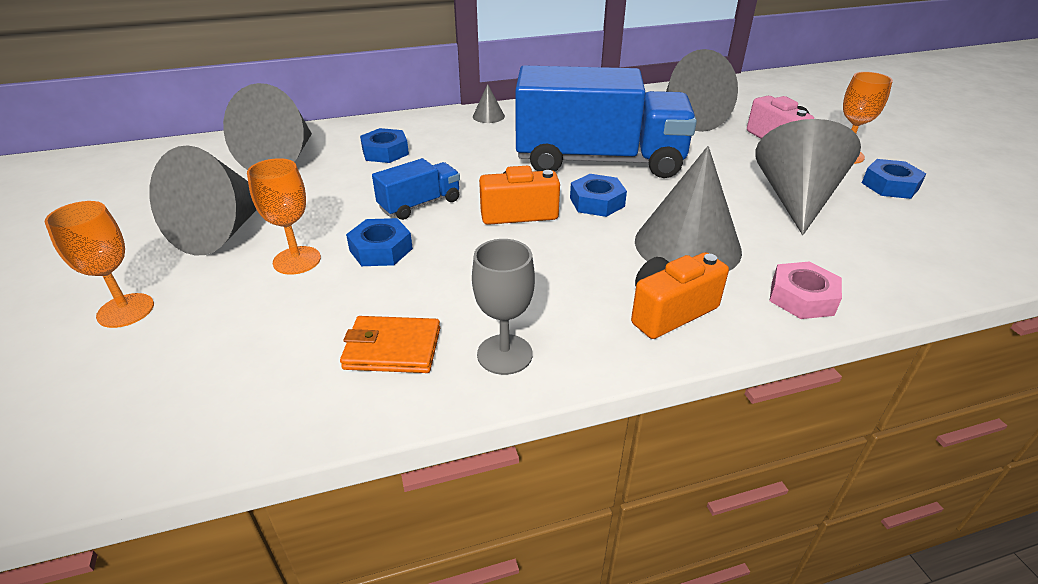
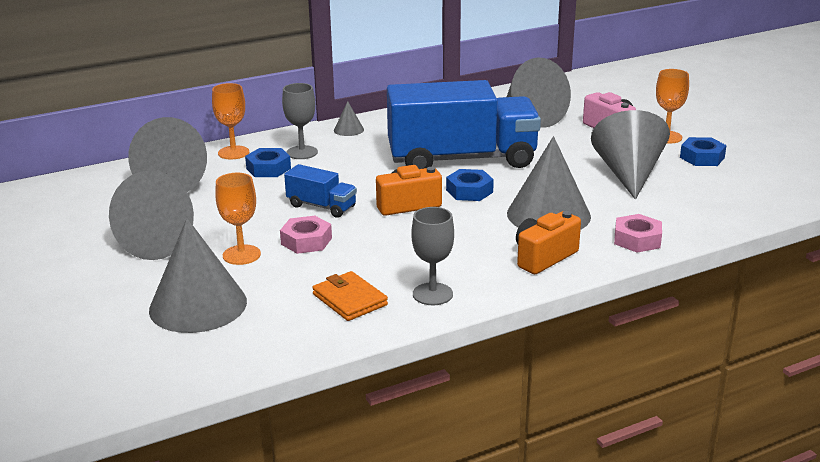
camera: 10 degrees left, 10 degrees down
(125, 310) = (126, 300): orange goblet -> orange goblet (233, 153)
(202, 331) = (198, 305): none -> grey cone
(381, 249) = (306, 241): blue nut -> pink nut
(392, 348) = (349, 300): orange wallet -> orange wallet turned 60 degrees clockwise
(420, 204) = (321, 206): blue truck -> blue truck turned 75 degrees clockwise
(429, 137) = (302, 152): none -> grey goblet

